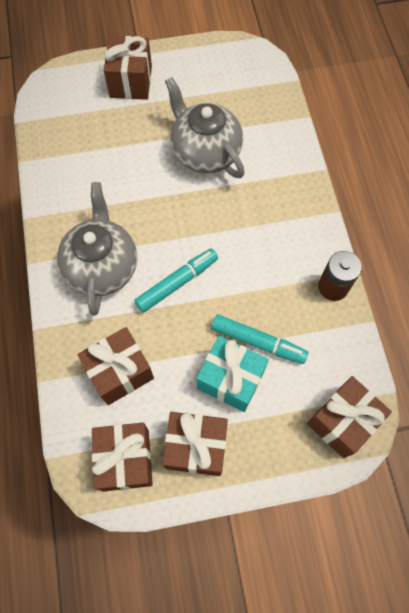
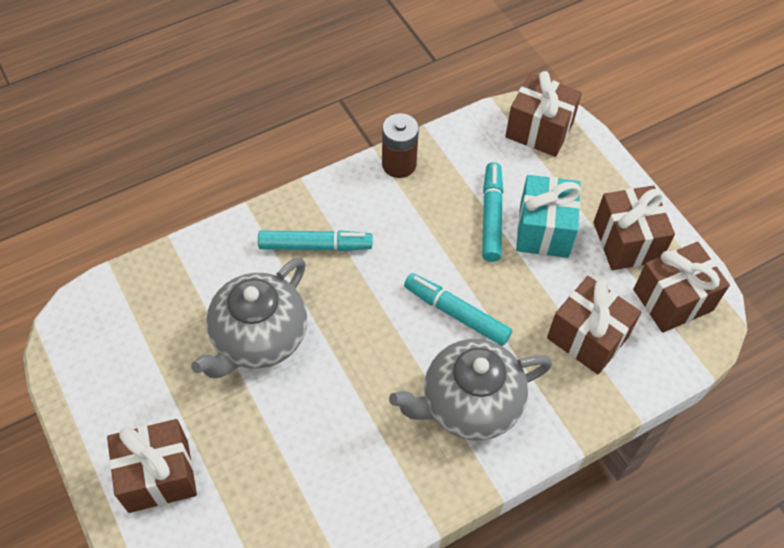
camera: 110 degrees left, 10 degrees down
(270, 205) = (315, 246): none -> turquoise marker

